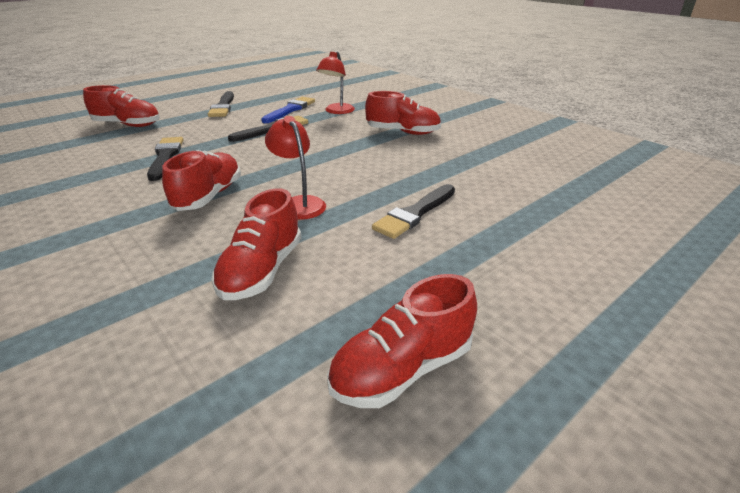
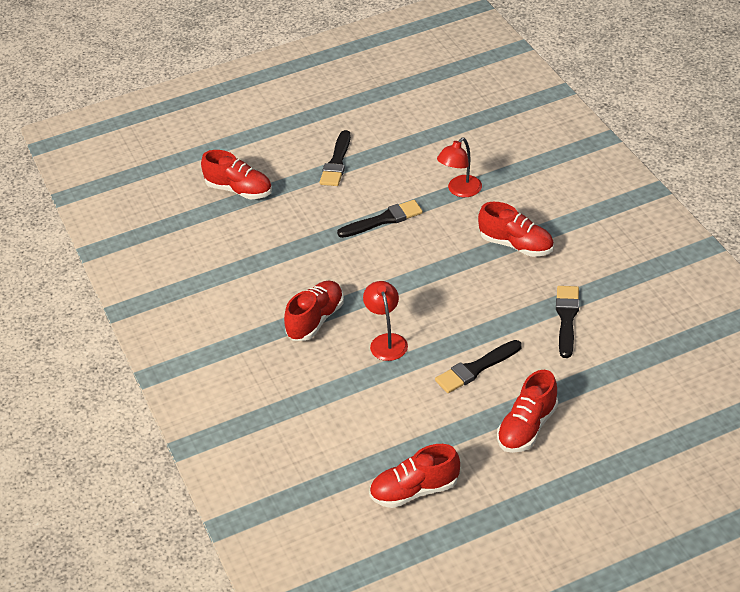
camera: 20 degrees right, 10 degrees up
(165, 157) = (279, 256): black brush -> black brush (567, 318)
(262, 270) = (348, 406): red shoe -> red shoe (527, 427)
(290, 110) = (409, 180): blue brush -> none

